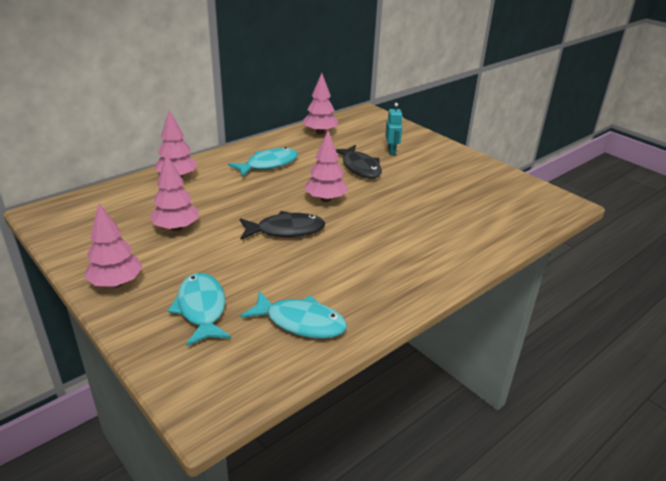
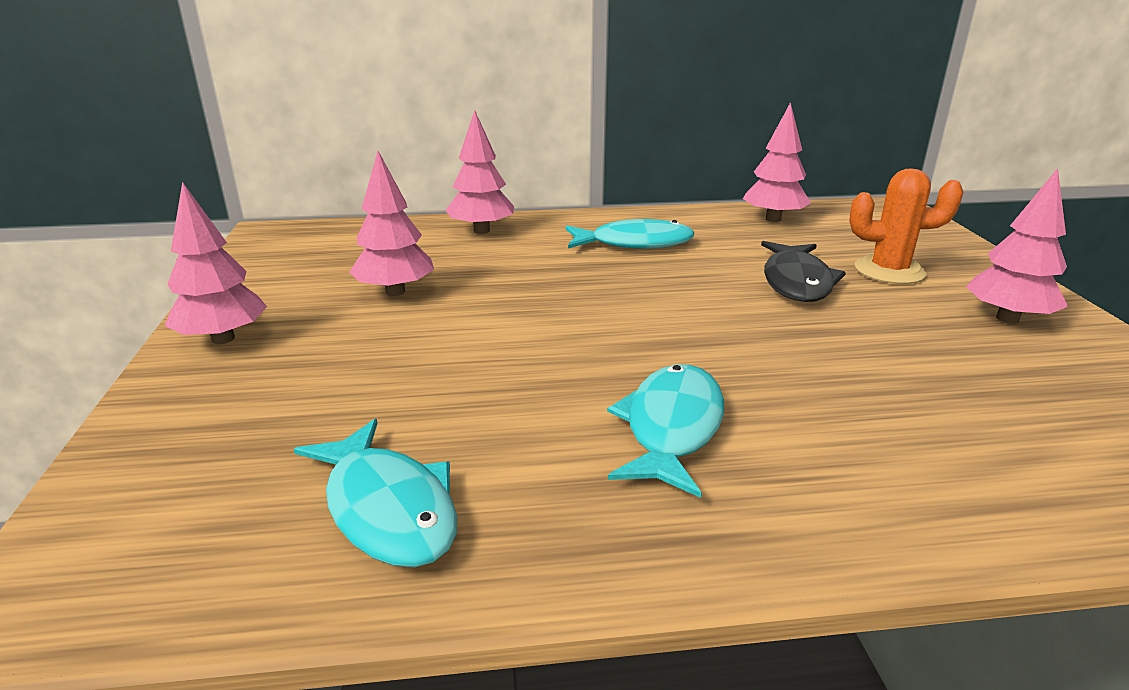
camera: 35 degrees right, 5 degrees down
(201, 309) = (272, 417): turquoise fish -> turquoise fish (671, 428)
(286, 230) = (552, 342): black fish -> none
(325, 199) = (677, 314): pink tree -> pink tree (1007, 318)
(391, 151) = (889, 271): turquoise robot -> orange cactus

